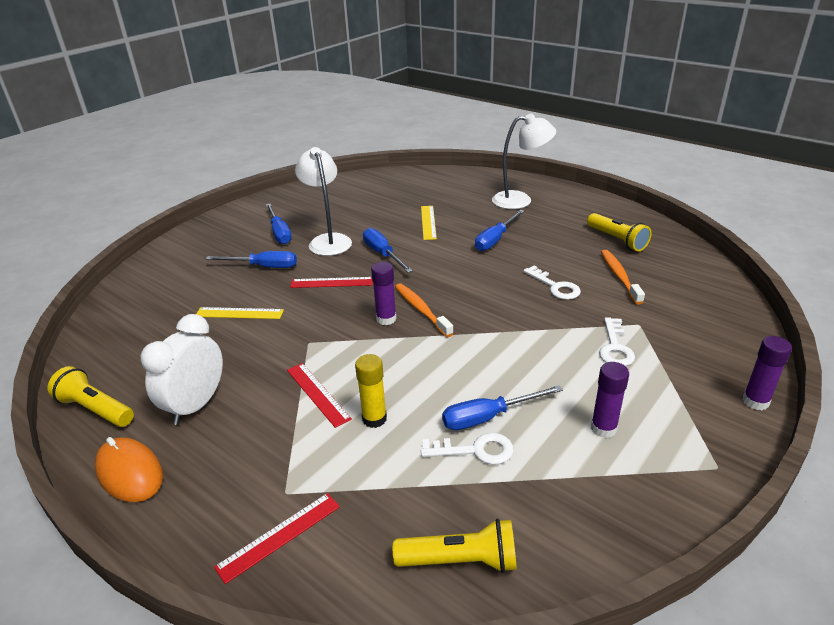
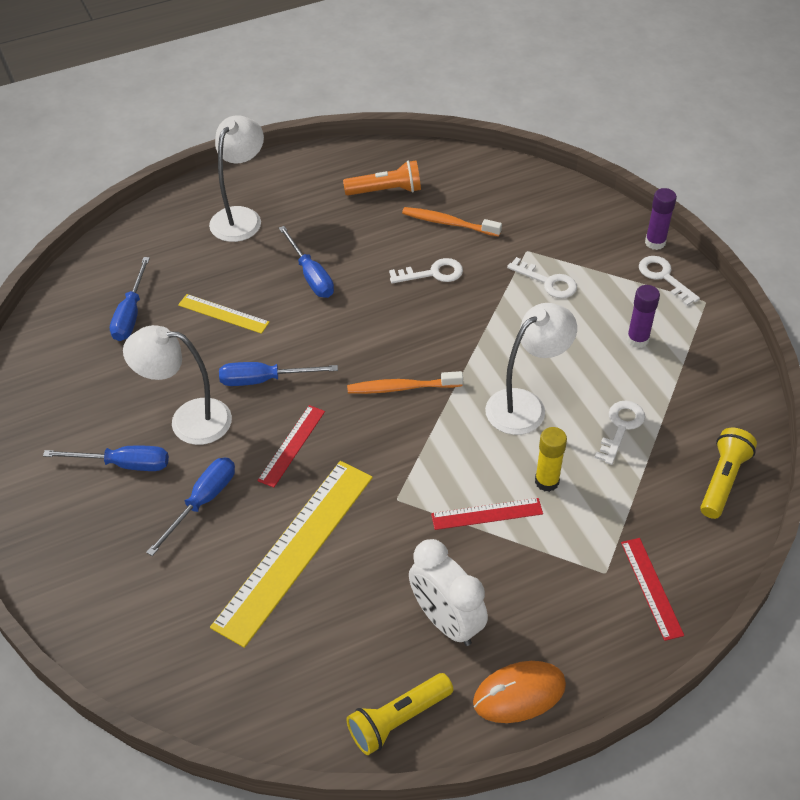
camera: 65 degrees left, 15 degrees up
(239, 313) = (295, 549): yellow ruler -> yellow ruler, size x2.03
(386, 319) = (398, 421): purple glue stick -> none
(454, 379) = (525, 405): none -> white lamp
(488, 417) = (587, 403): blue screwdriver -> blue screwdriver (131, 314)
(617, 240) = (386, 191): yellow flashlight -> orange flashlight
(713, 422) = (663, 277): none -> white key

